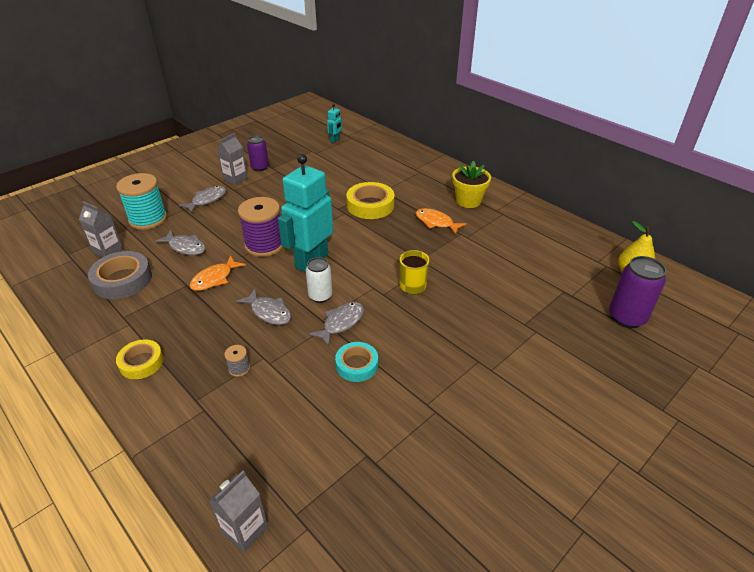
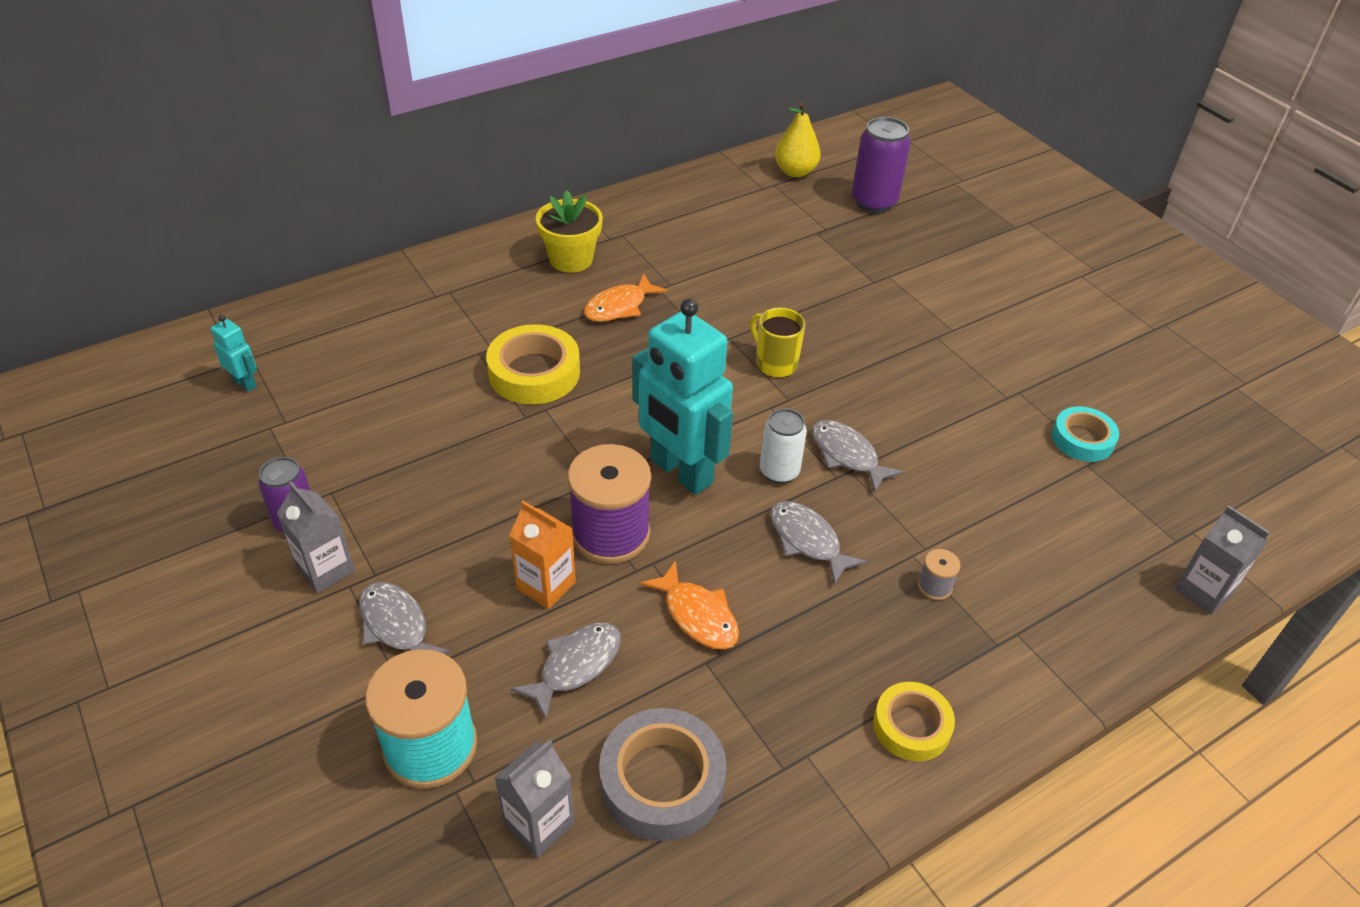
camera: 80 degrees left, 5 degrees up
(231, 232) = (546, 585): none -> orange carton
(269, 312) = (807, 541): grey fish -> grey fish turned 90 degrees counterclockwise
(357, 365) = (936, 451): turquoise tape -> turquoise tape (1082, 439)

